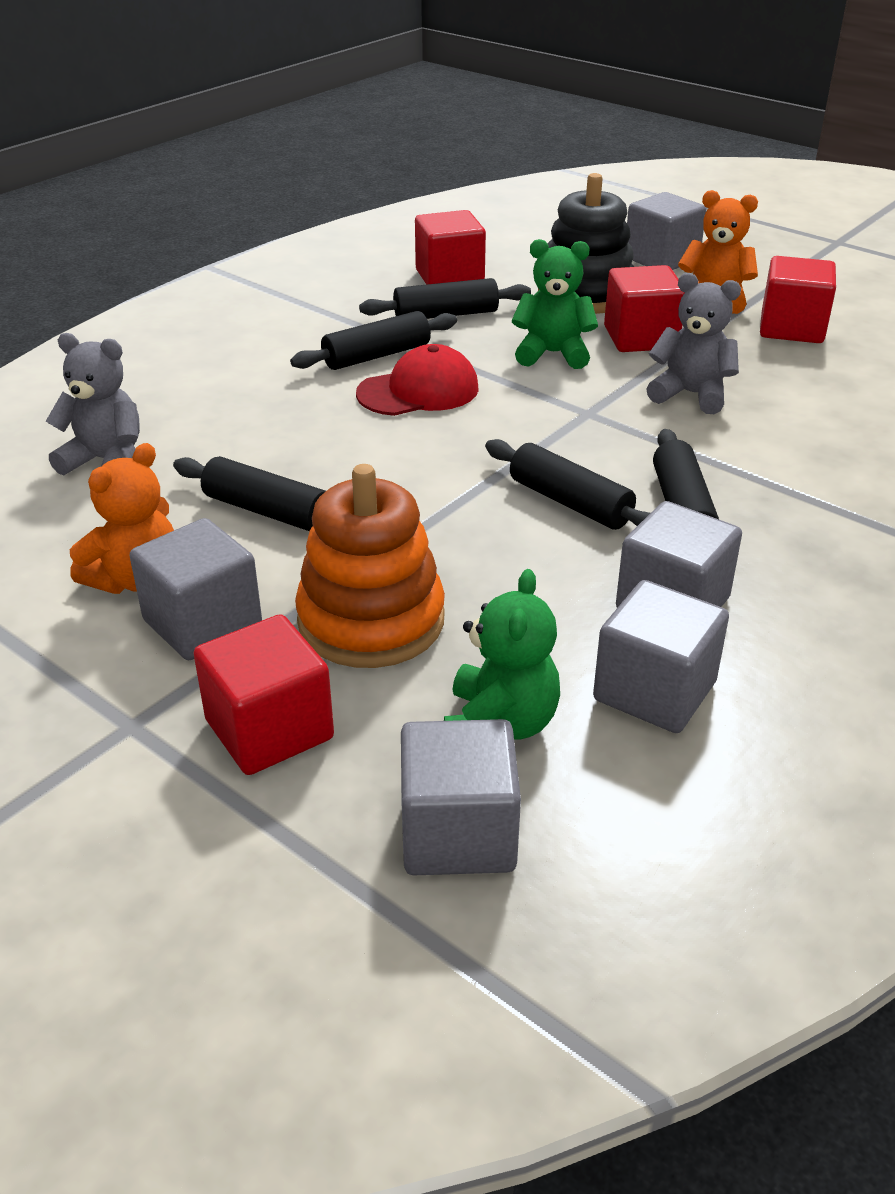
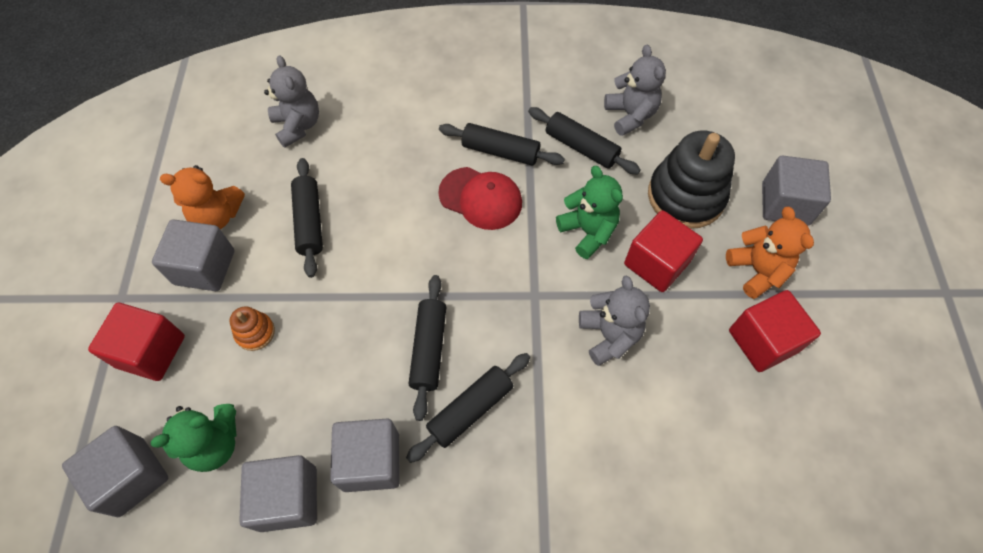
camera: 50 degrees right, 25 degrees up
(371, 620) = (255, 332): orange stacking toy -> orange stacking toy, size x0.46
(449, 277) = (630, 115): red cube -> grey teddy bear

